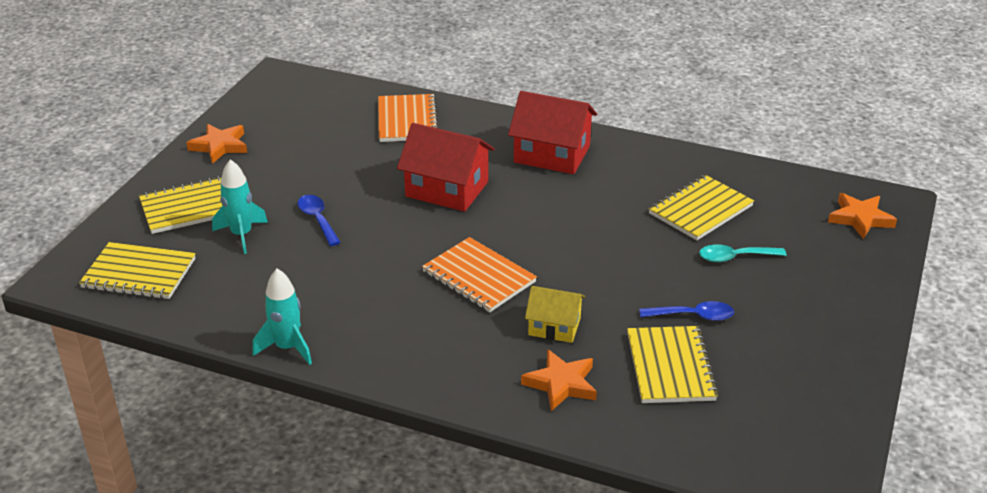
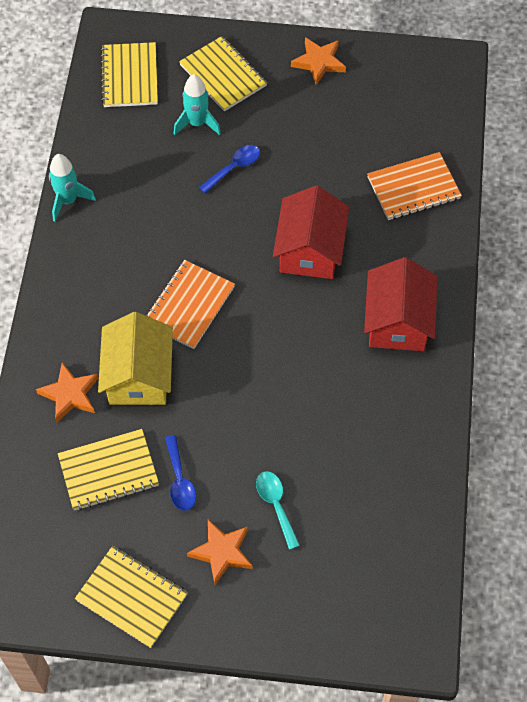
camera: 75 degrees right, 25 degrees up
(554, 326) = (138, 375): yellow house -> yellow house, size x1.68
(700, 210) = (344, 466): yellow notebook -> yellow notebook (131, 597)
(860, 218) = (376, 617): orange star -> orange star (222, 552)

